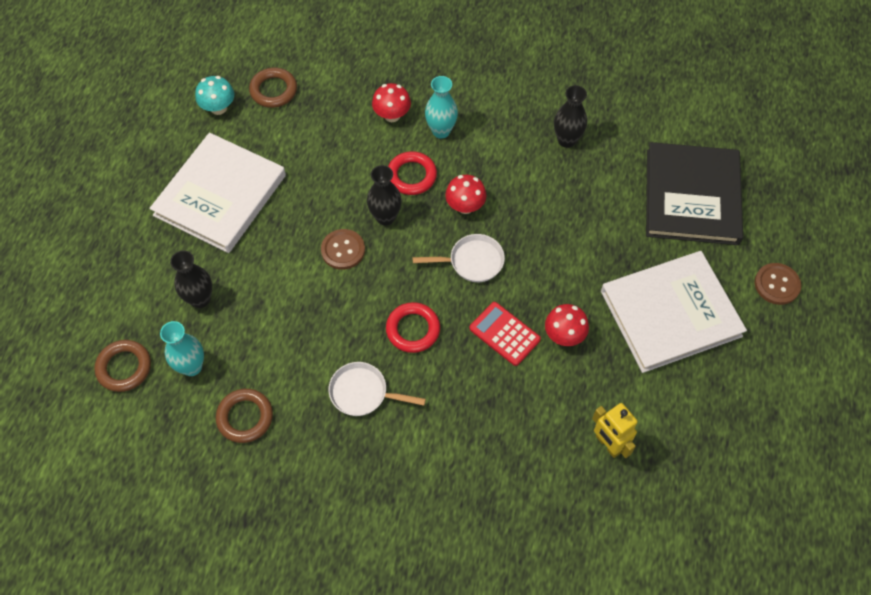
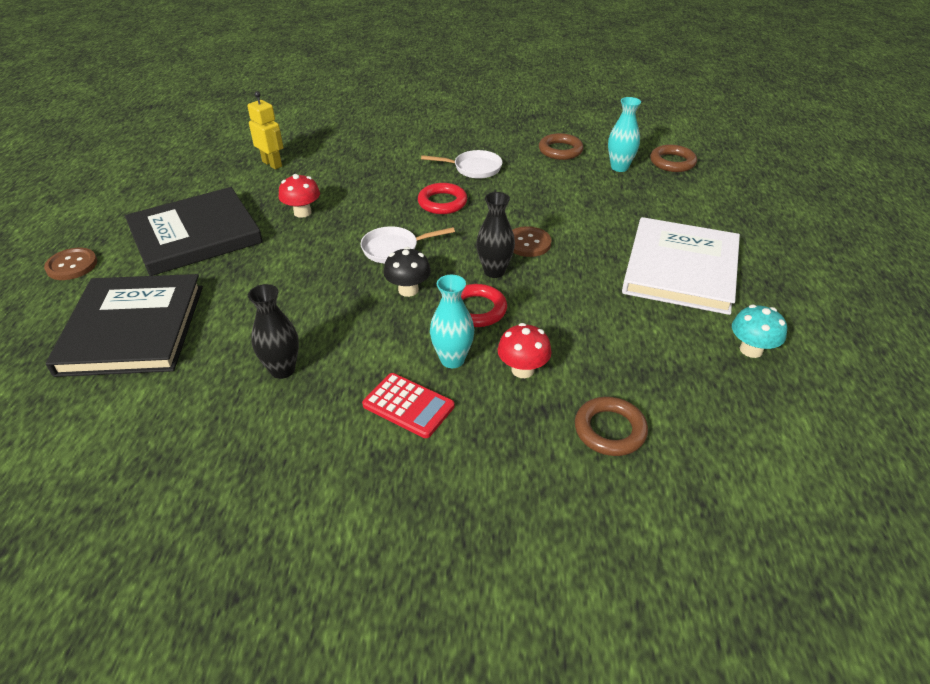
camera: 170 degrees right, 20 degrees down
(200, 299) = (642, 200): black vase -> none
(273, 90) = (696, 379): brown ring -> brown ring (610, 430)
(465, 206) = (408, 290): red mushroom -> black mushroom
(504, 334) = (358, 208): red calculator -> red calculator (408, 406)
(670, 313) = (195, 235): white book -> black book

